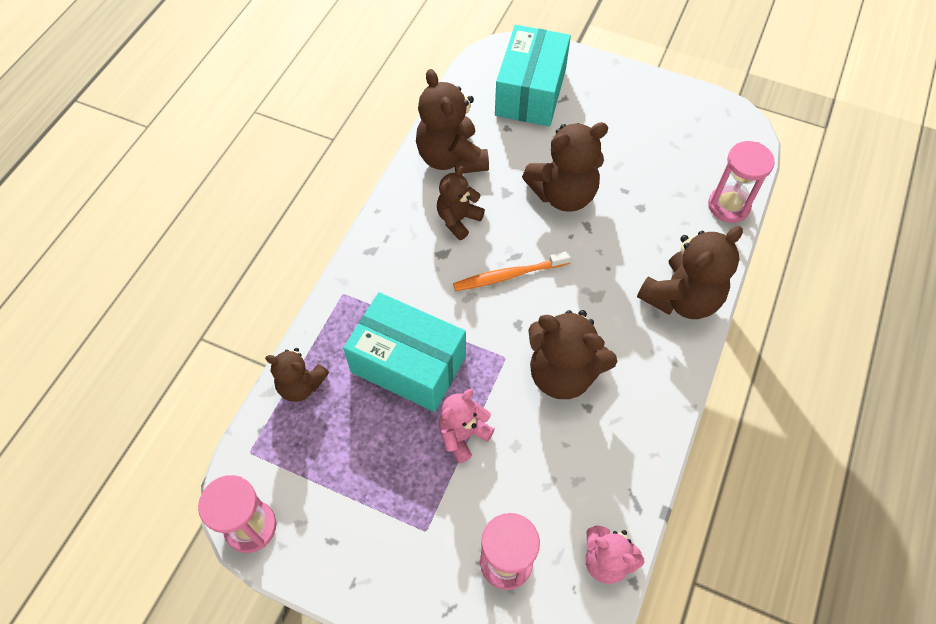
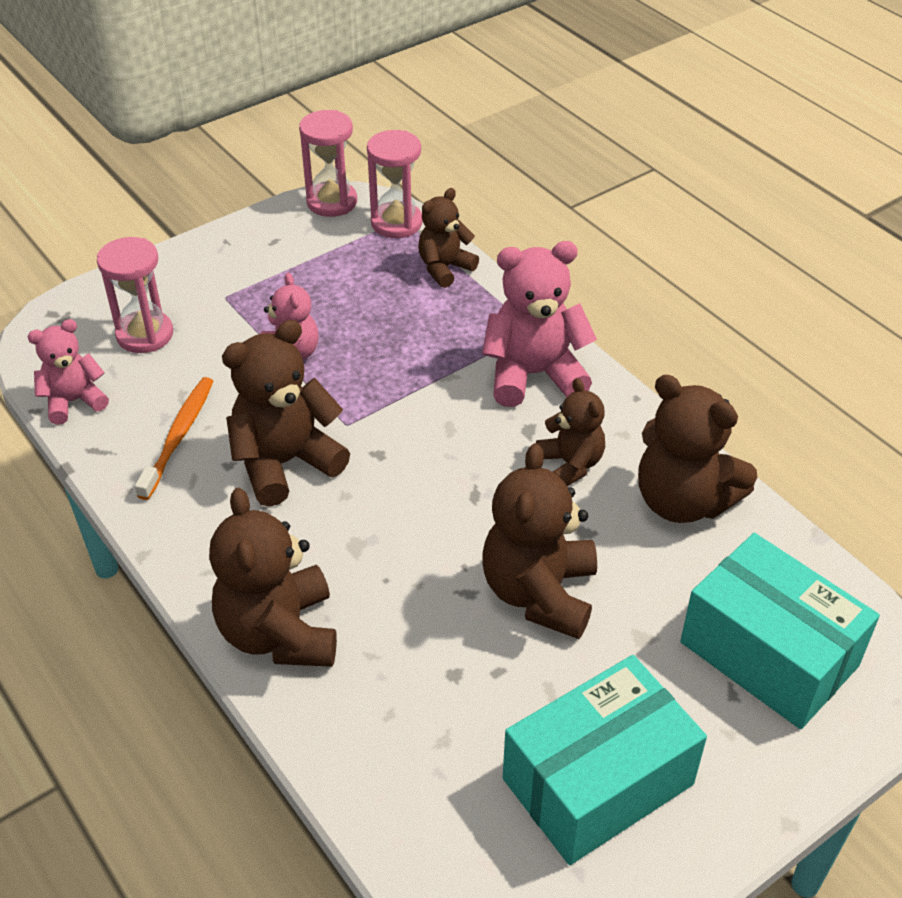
camera: 120 degrees right, 15 degrees down
(389, 273) = (533, 374): none -> pink teddy bear
(408, 364) = (404, 348): turquoise box -> turquoise box (598, 782)
(451, 158) = (683, 501): brown teddy bear -> brown teddy bear turned 150 degrees counterclockwise
(508, 275) = (451, 475): orange toothbrush -> orange toothbrush (179, 436)
(728, 206) = (376, 794): pink hourglass -> pink hourglass (396, 223)

